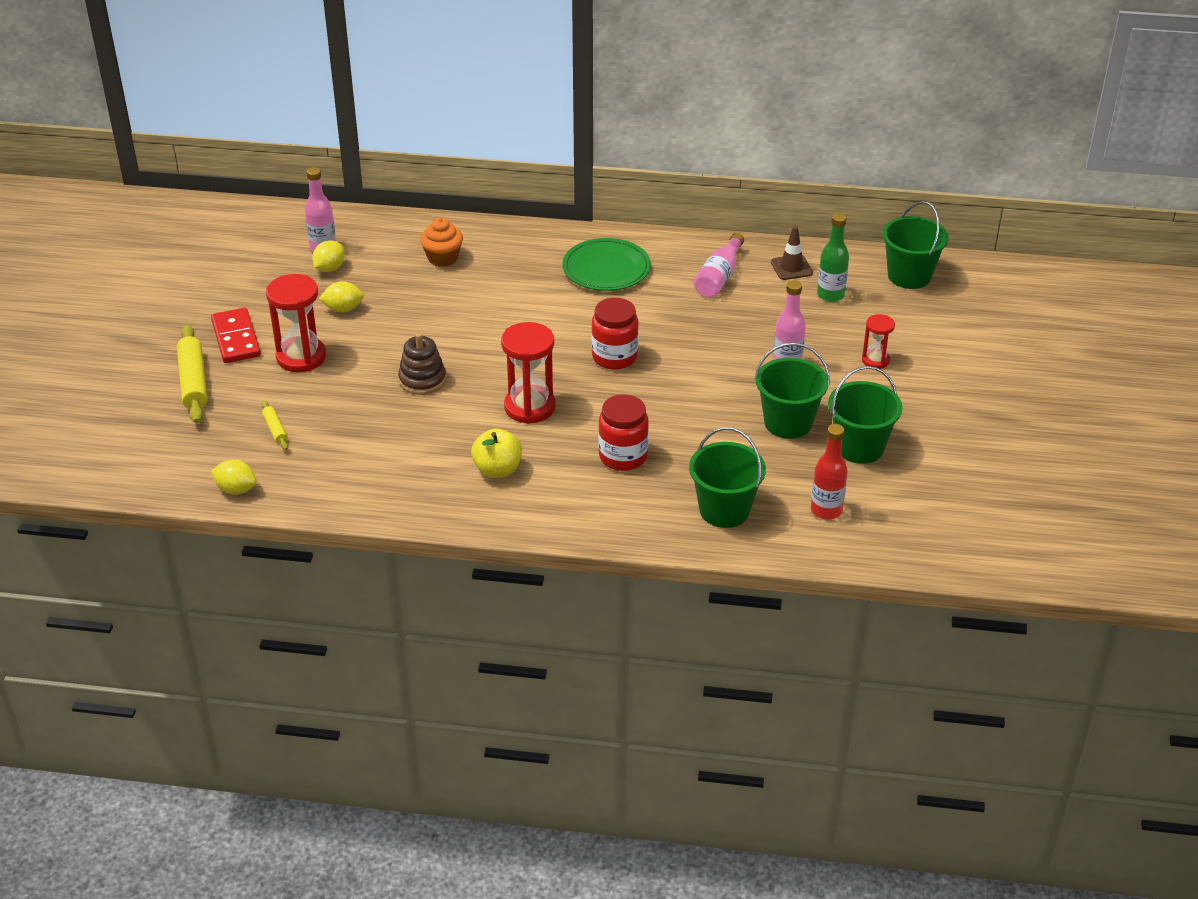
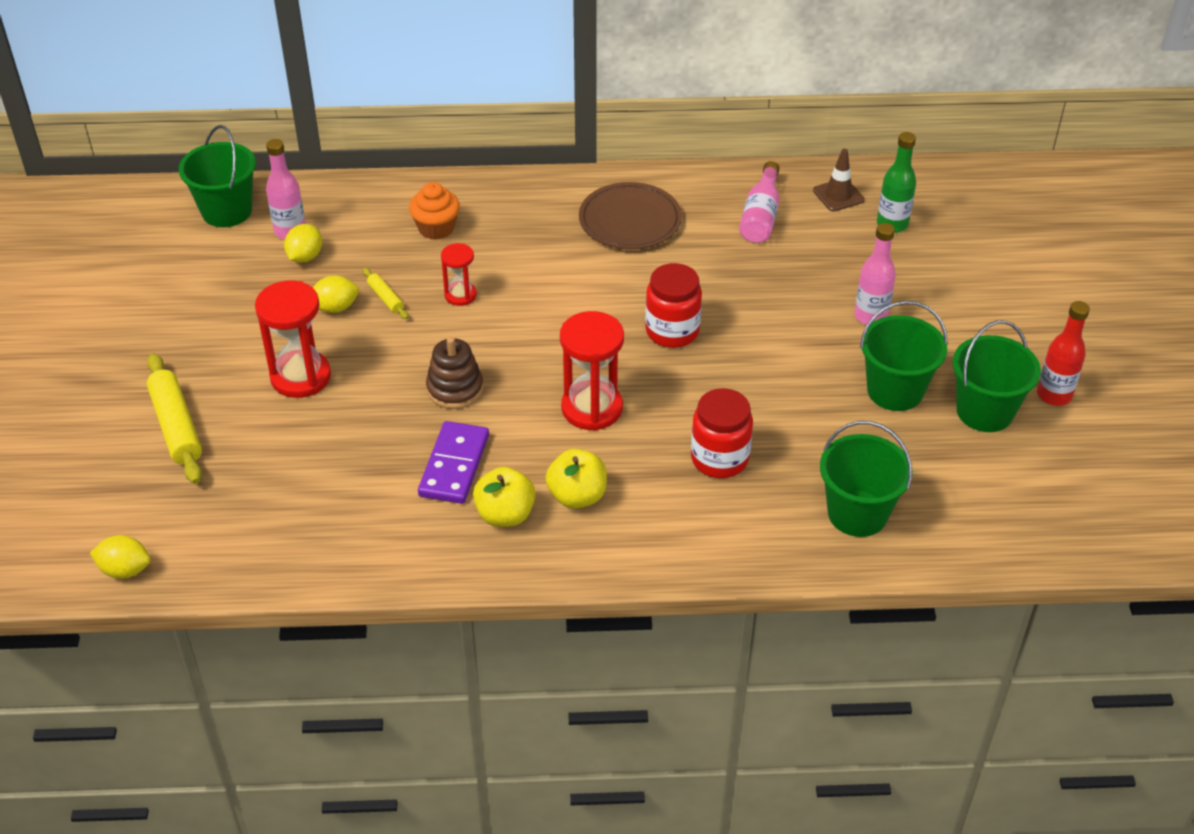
camera: 10 degrees left, 5 degrees up
(236, 338) = (215, 362): red domino -> none
(236, 489) = (266, 566): yellow lemon -> yellow lemon (125, 570)
(275, 429) = (294, 477): yellow rolling pin -> yellow rolling pin (386, 298)
(405, 436) = (454, 466): none -> purple domino
(435, 476) = (505, 514): none -> yellow apple
(606, 269) = (630, 220): green plate -> brown plate
(826, 510) = (973, 498): red bottle -> red bottle (1054, 395)
(875, 360) = (967, 299): red hourglass -> red hourglass (460, 295)
(909, 276) = (971, 190): green bucket -> green bucket (227, 211)

